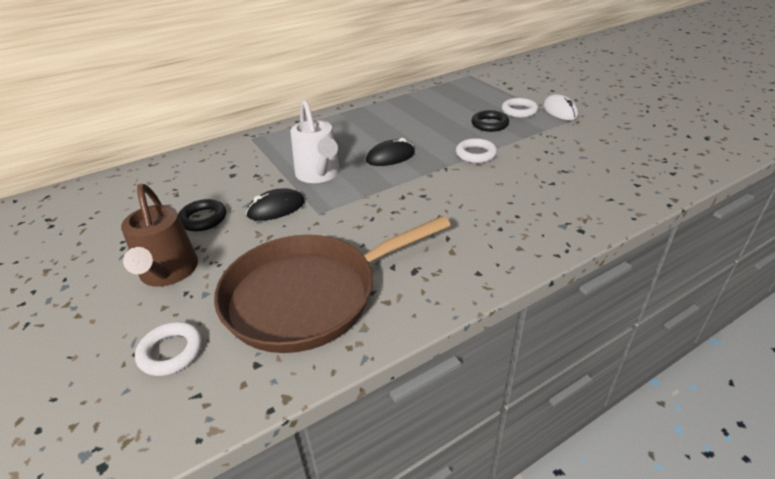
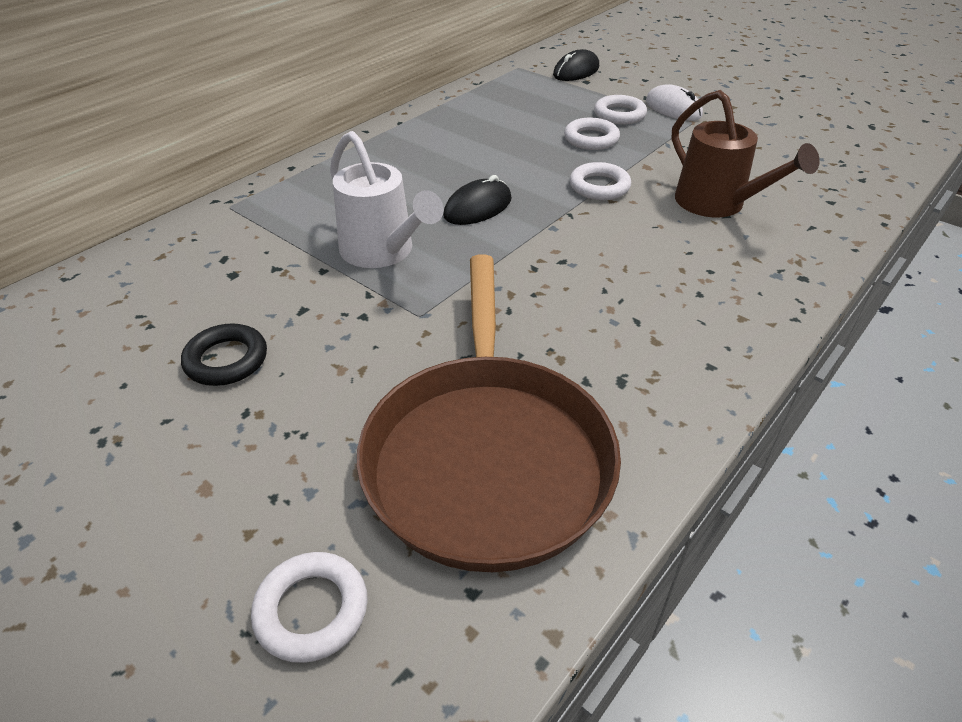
camera: 20 degrees left, 5 degrees up
(168, 273) = (220, 470): brown watering can -> brown watering can (718, 204)
(276, 208) = (345, 320): black mouse -> black mouse (576, 71)
(309, 296) = (487, 456): brown pan -> brown pan turned 45 degrees counterclockwise
(489, 124) = (591, 139): black ring -> white ring

